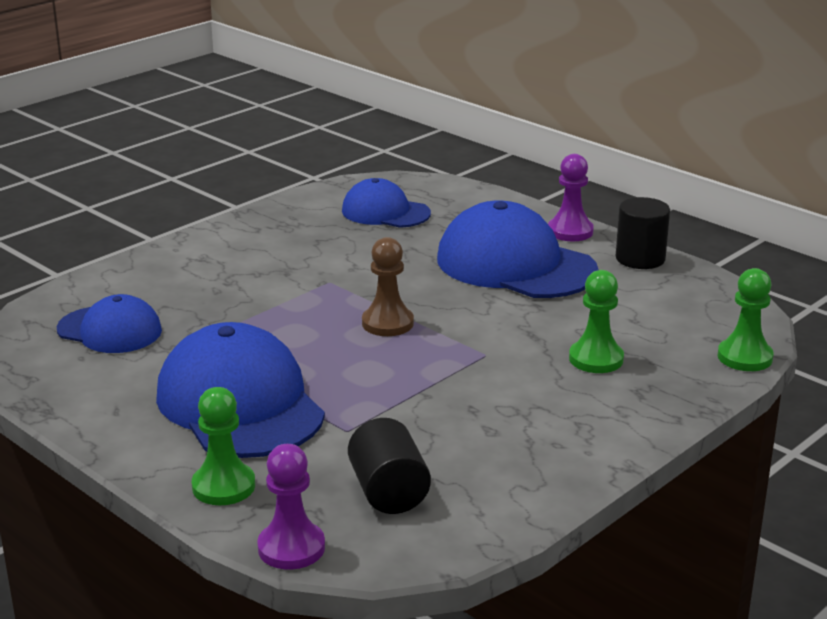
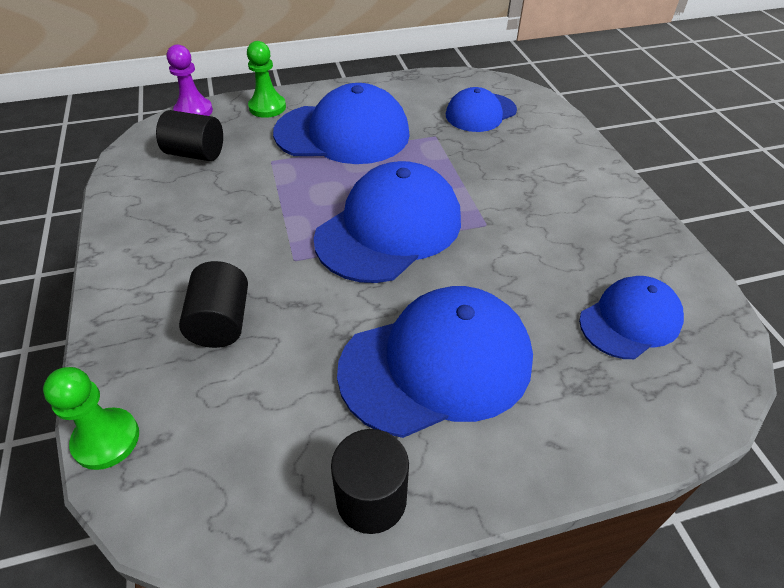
camera: 120 degrees right, 20 degrees up
(387, 323) = (389, 228): brown pawn -> blue cap
(570, 231) = (492, 470): purple pawn -> none
(596, 359) = (221, 322): green pawn -> black cylinder

